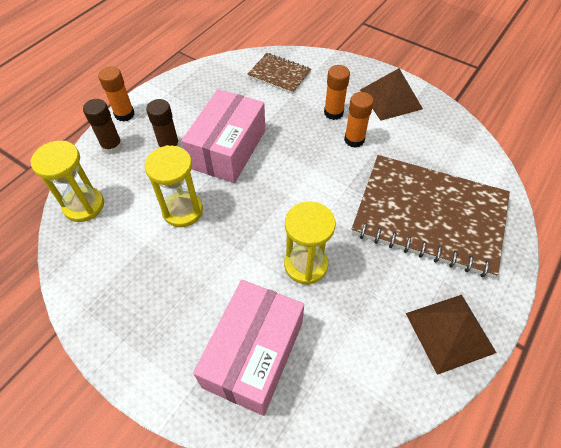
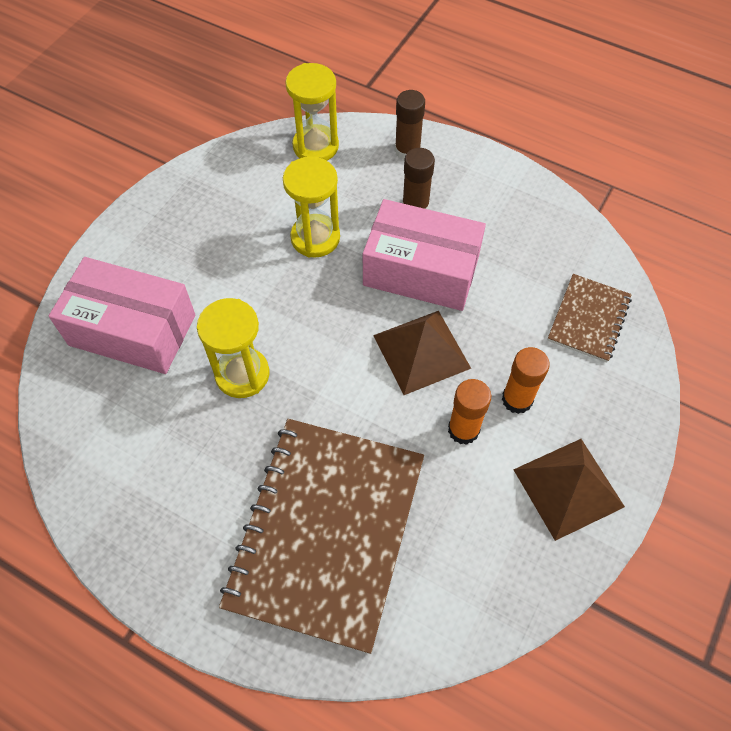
camera: 85 degrees right, 5 degrees up
(124, 114) = (465, 151): orange glue stick -> none
(449, 332) = (147, 541): brown pyramid -> brown pyramid (421, 351)

